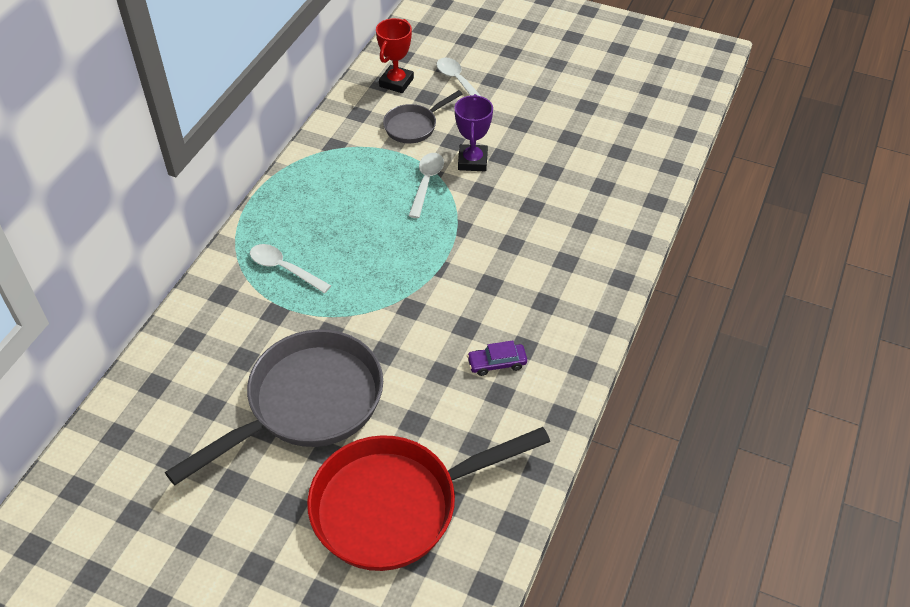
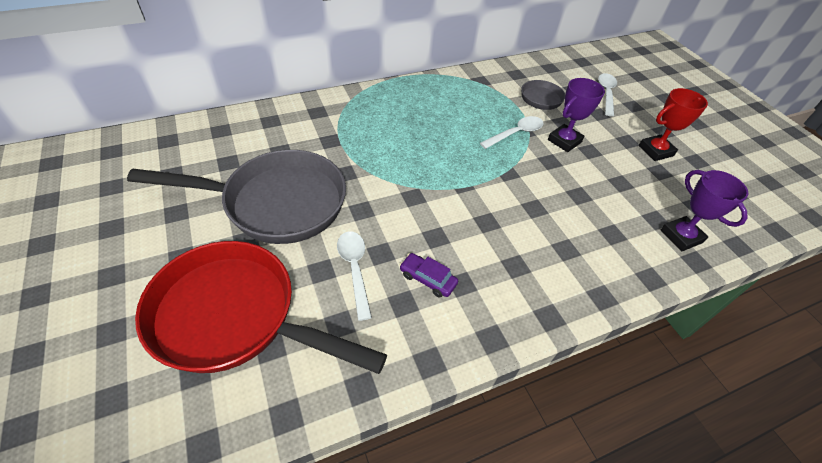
camera: 40 degrees right, 0 degrees up
(284, 269) = (367, 122): white spoon -> white spoon (355, 269)
(396, 82) = (561, 72): red trophy -> red trophy (655, 151)
(630, 188) = (681, 236): none -> purple trophy

